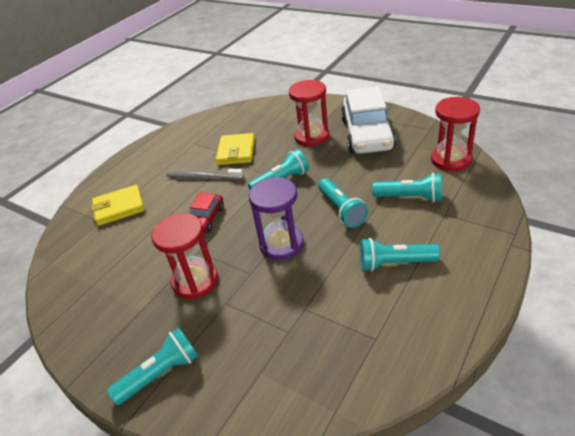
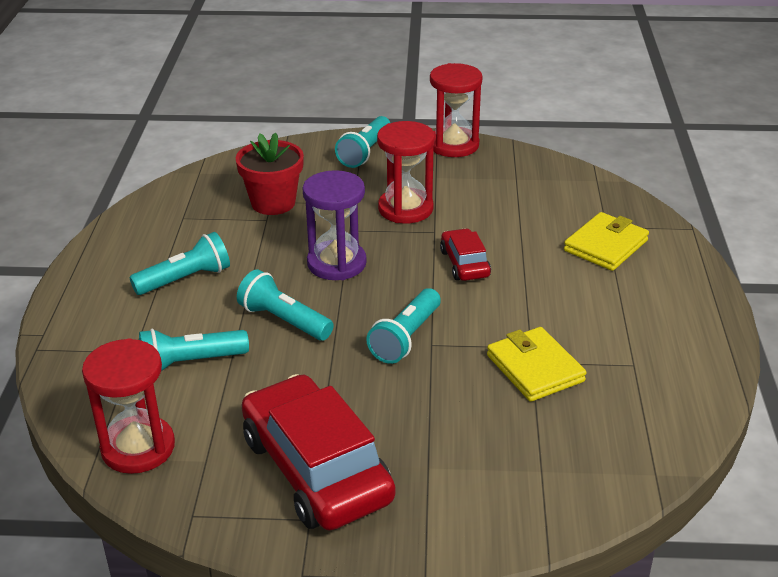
camera: 145 degrees right, 5 degrees down
(203, 177) = (540, 313): grey toothbrush -> none
(288, 328) = (273, 203): none -> red flower pot
(311, 136) = (422, 435): red hourglass -> red hourglass (453, 145)
(367, 134) = (316, 469): white car -> red car

